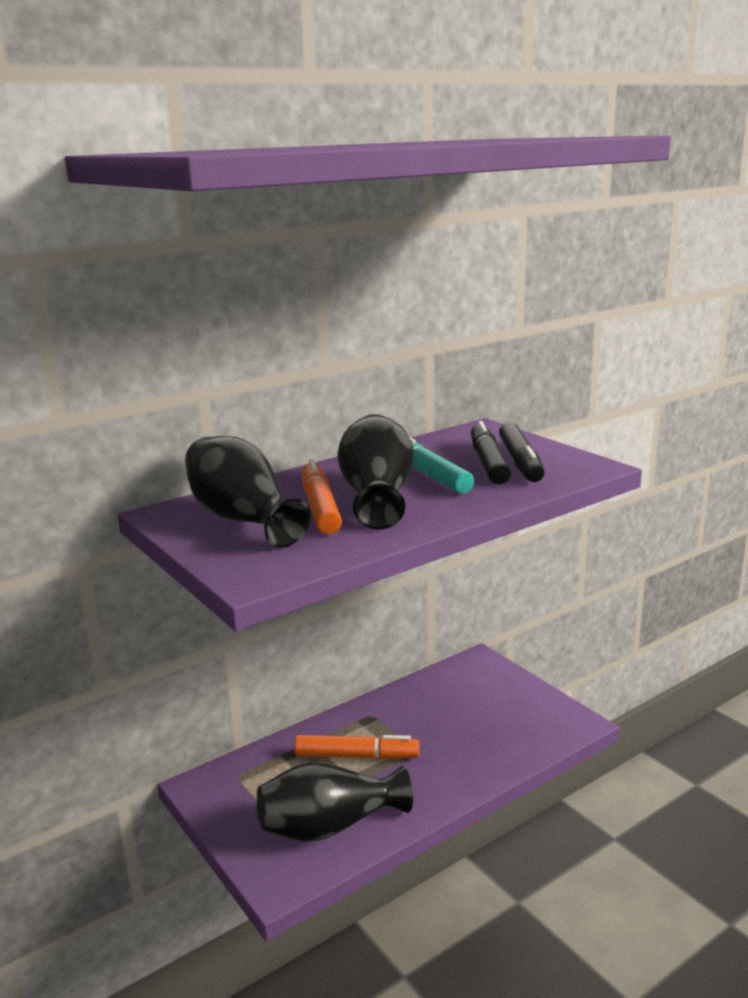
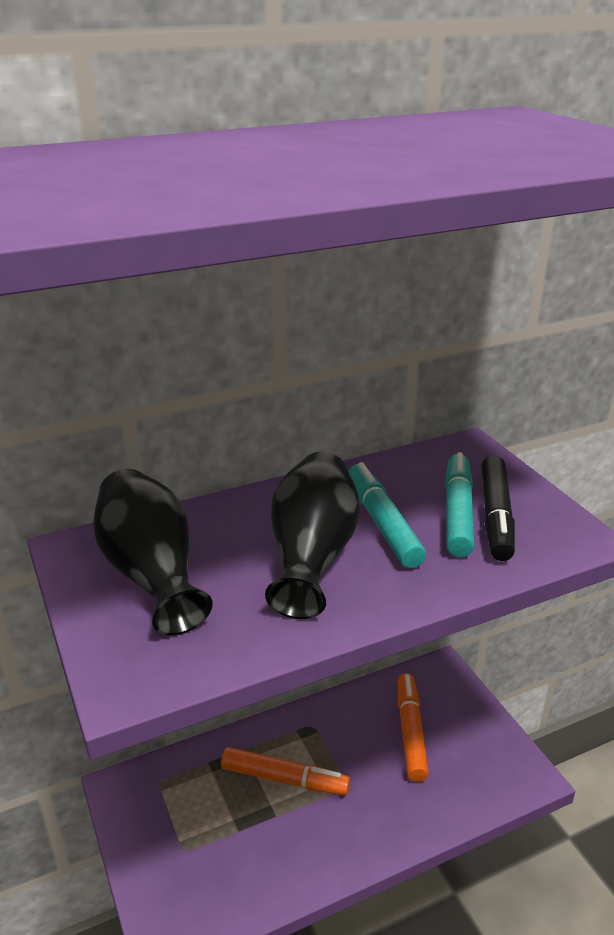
camera: 10 degrees right, 10 degrees up
(320, 507) = (242, 566): orange marker -> orange marker (410, 732)
(329, 826) = (235, 870): black vase -> none
(488, 463) = (457, 513): black marker -> turquoise marker

